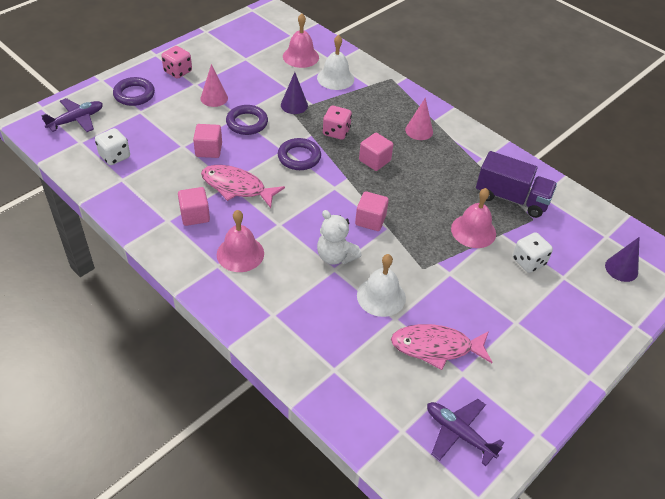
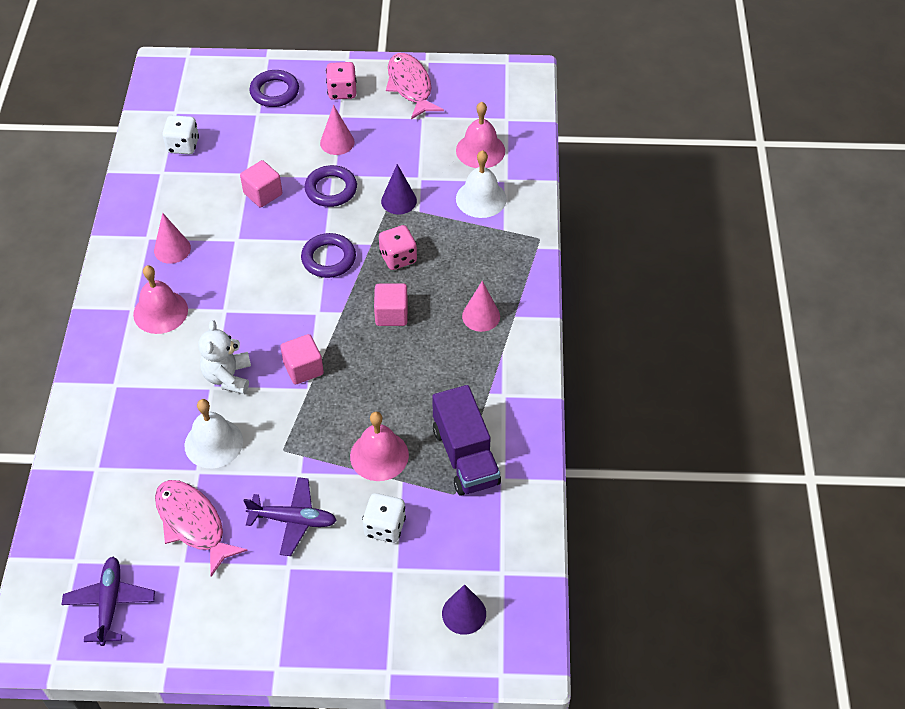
camera: 50 degrees right, 5 degrees up
(76, 120) = (198, 87): purple plane -> purple plane (293, 520)
(195, 215) = (172, 249): pink cube -> pink cone
(237, 187) = (238, 248): pink fish -> pink fish (410, 86)

